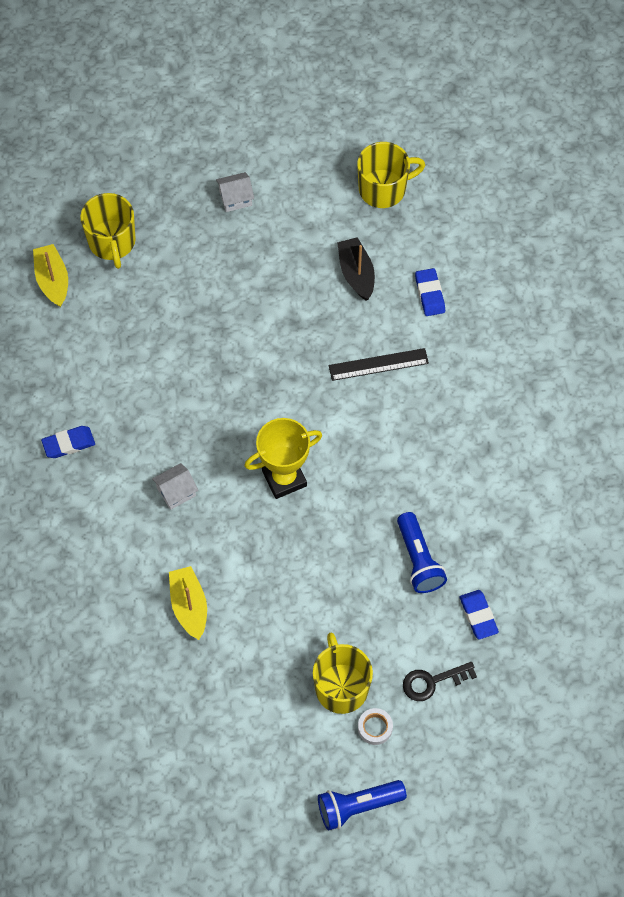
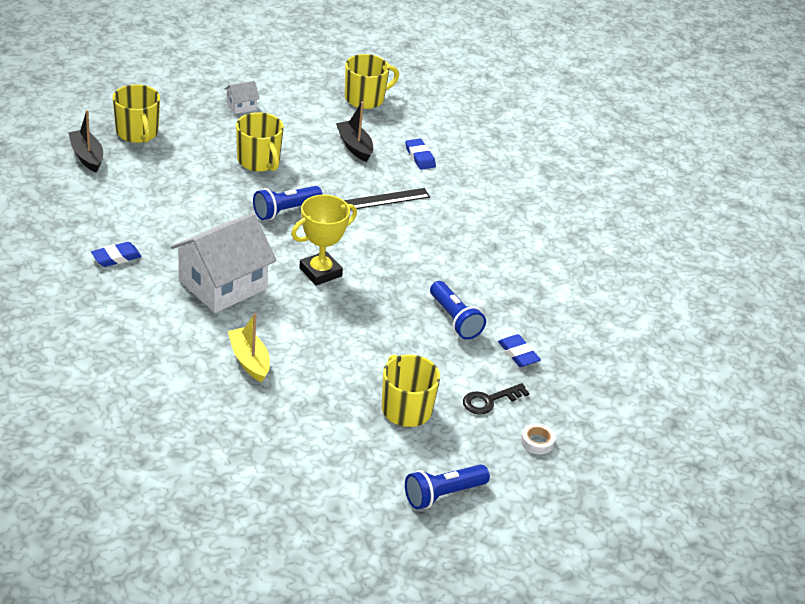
camera: 15 degrees left, 25 degrees down
(52, 280) = (87, 156): yellow boat -> black boat
(176, 492) = (223, 285): white house -> white house, size x2.35
(242, 295) = (259, 161): none -> yellow mug
(260, 378) = (285, 211): none -> blue flashlight
(375, 728) = (444, 436): white tape -> white tape (537, 442)

